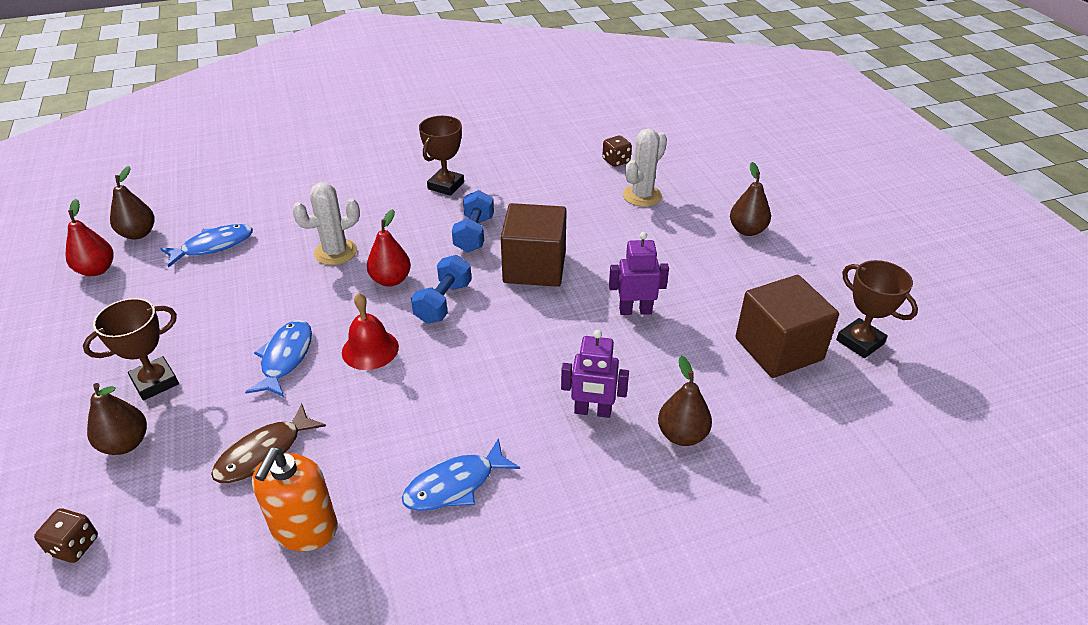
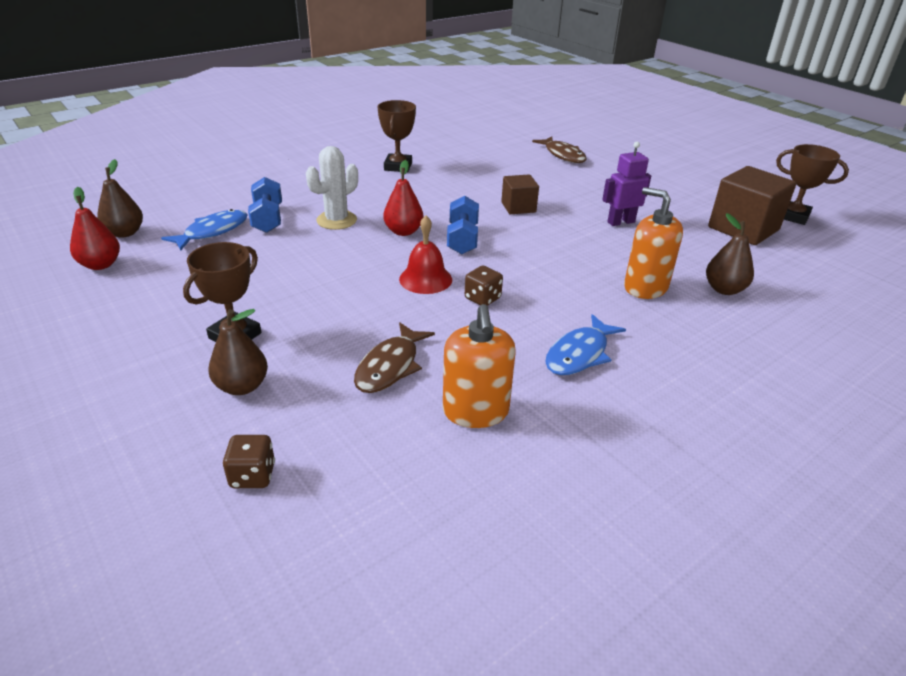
camera: 20 degrees left, 5 degrees down
(285, 358) = (352, 297): blue fish -> none
(474, 234) = (449, 193): blue dumbbell -> blue dumbbell (268, 219)
(534, 267) = (518, 207): brown cube -> brown cube, size x0.57
(592, 411) = (645, 287): purple robot -> orange soap dispenser
(616, 161) = (524, 137): brown dice -> brown dice (482, 298)
(642, 196) = (563, 155): white cactus -> brown fish
(747, 230) = (658, 165): brown pear -> none

